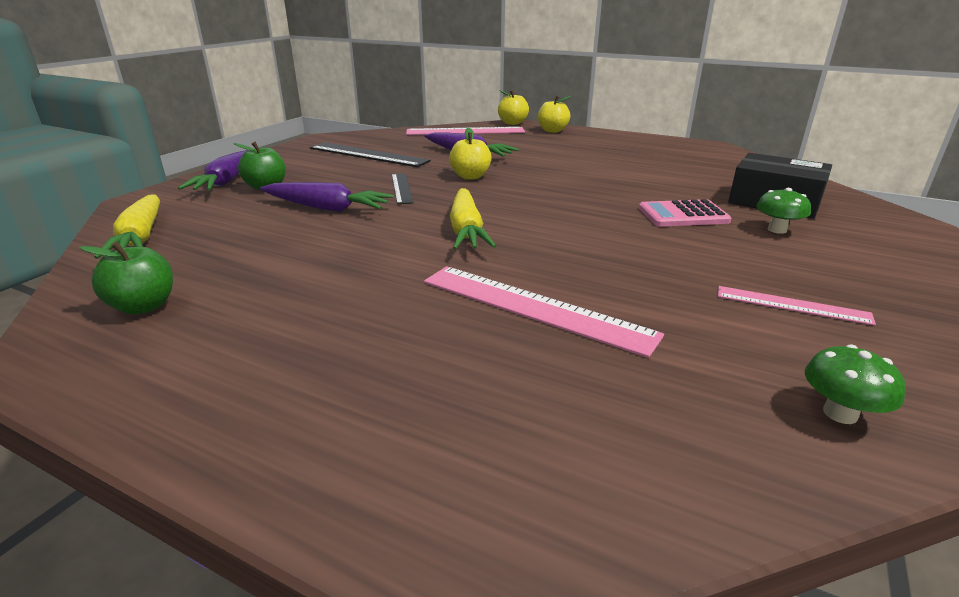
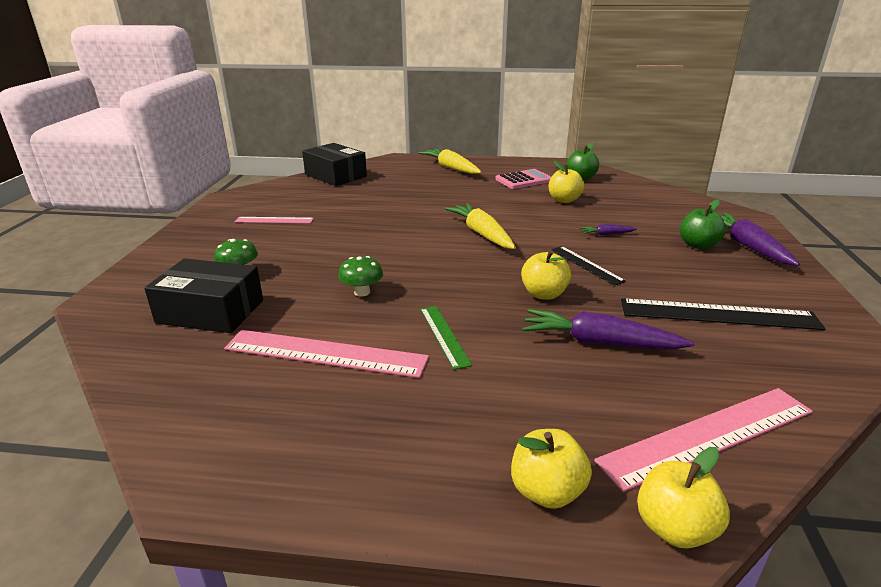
camera: 160 degrees right, 0 degrees up
(140, 237) = (668, 199): yellow carrot -> yellow carrot (451, 168)
(278, 261) = (564, 200): none -> yellow apple
(327, 208) = (606, 234): purple carrot -> purple carrot, size x0.49
(534, 307) = (408, 201): pink ruler -> pink ruler (325, 353)
(569, 168) = (444, 335): none -> green ruler
(683, 215) = (314, 276): pink calculator -> pink calculator (523, 180)
(713, 464) = (335, 175): none -> black box
(840, 413) = (286, 189): green mushroom -> green mushroom (362, 292)

